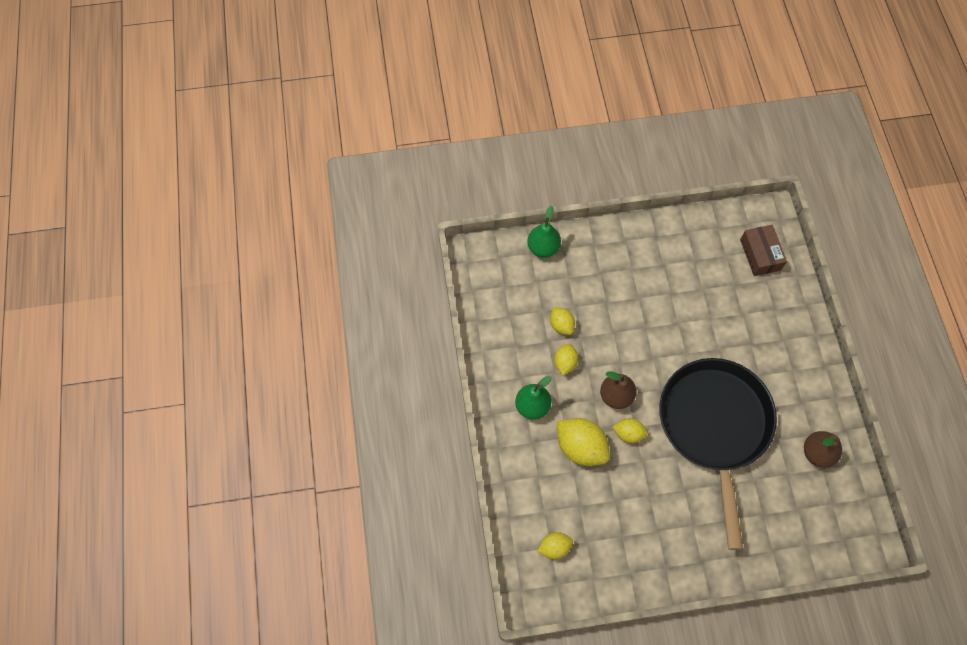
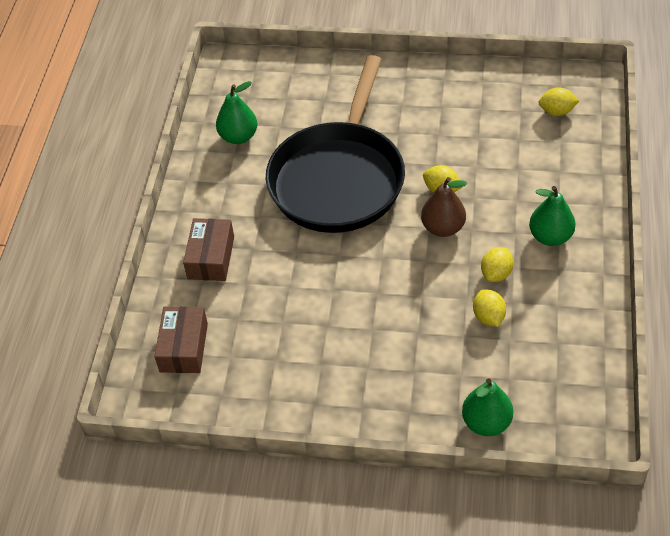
camera: 160 degrees left, 15 degrees down
(580, 447) = (502, 188): yellow lemon -> none
(778, 329) = (211, 257): none -> brown box
(817, 453) = (238, 137): brown pear -> green pear

